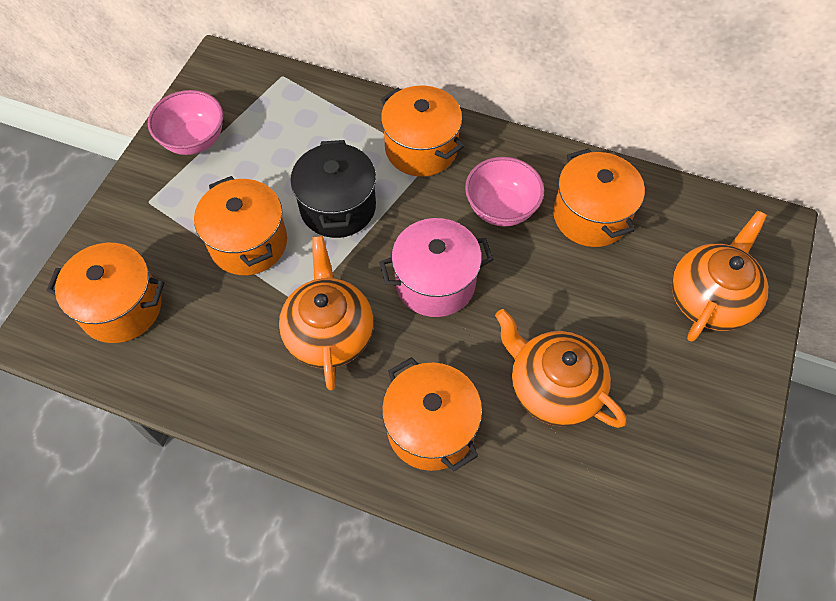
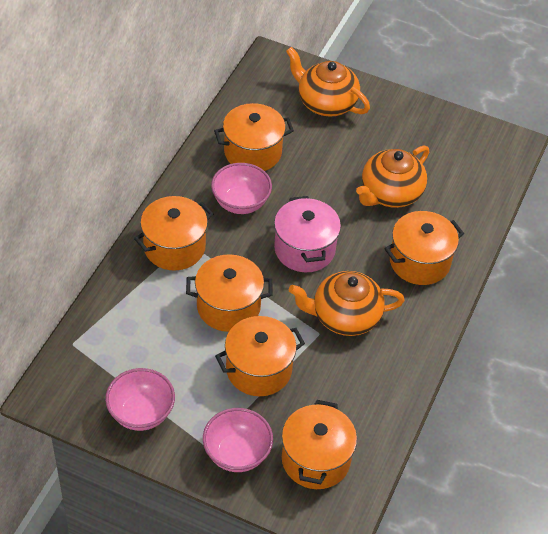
camera: 90 degrees left, 10 degrees down
(137, 229) = (237, 453): none -> pink bowl
(338, 207) = (228, 307): black pot -> orange pot

